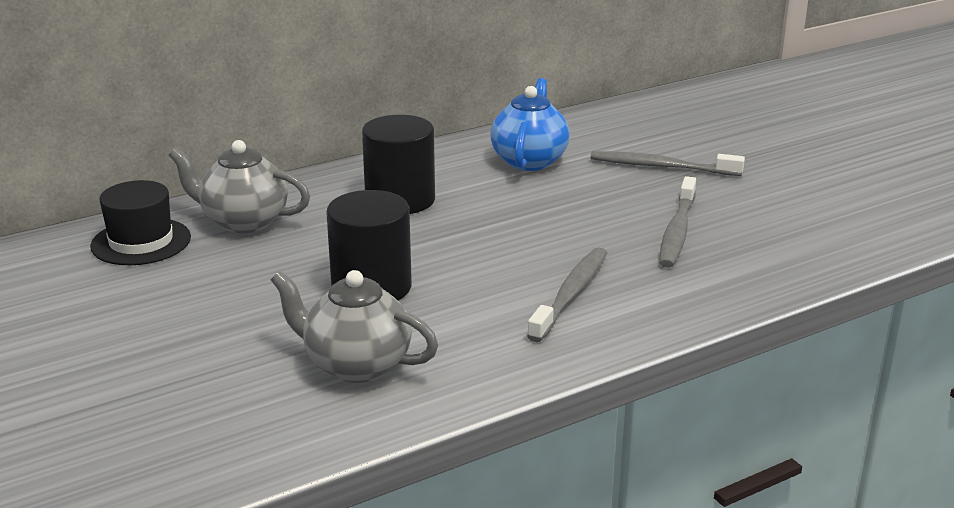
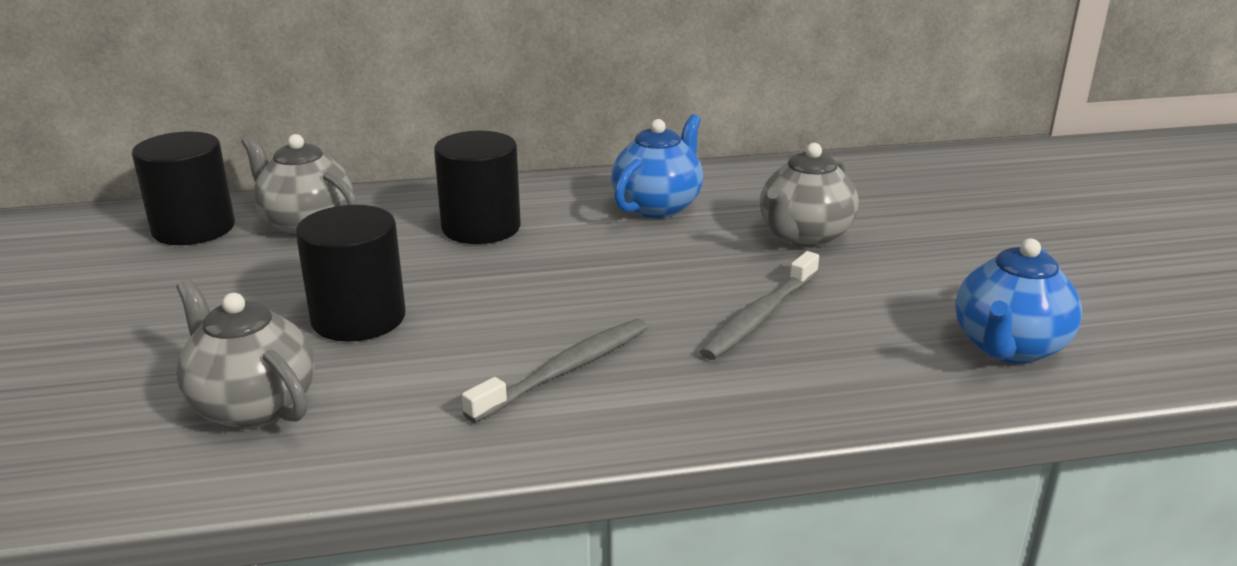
camera: 20 degrees right, 0 degrees up
(141, 242) = (193, 228): black hat -> black cylinder
(661, 167) = (804, 236): grey toothbrush -> grey teapot
(858, 223) = (1008, 348): none -> blue teapot

